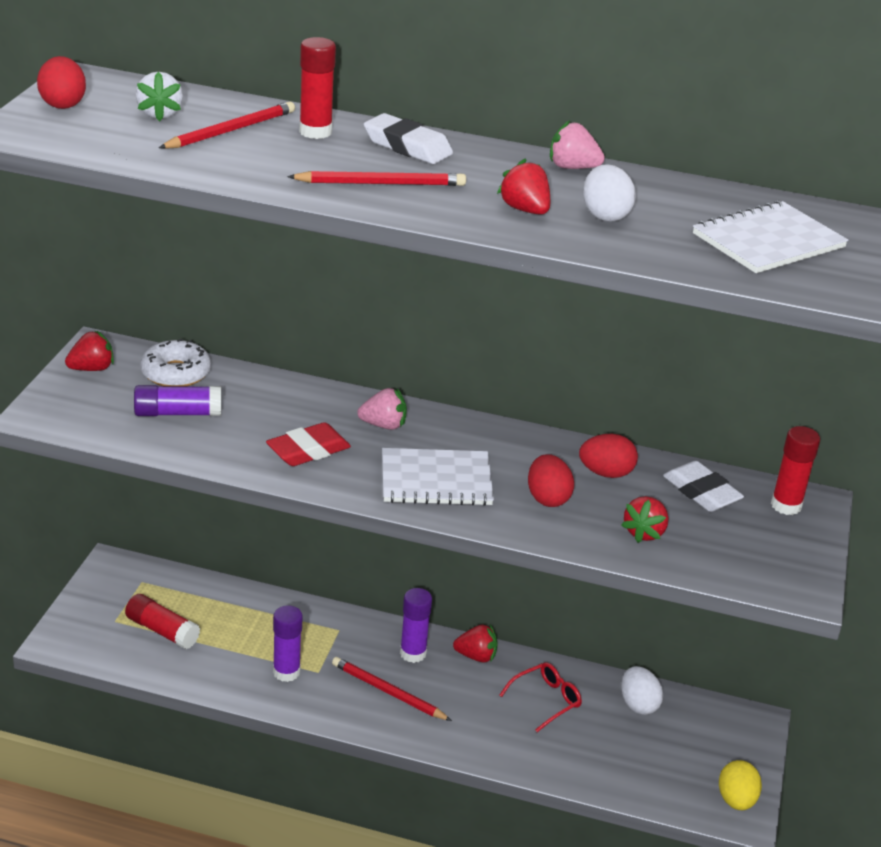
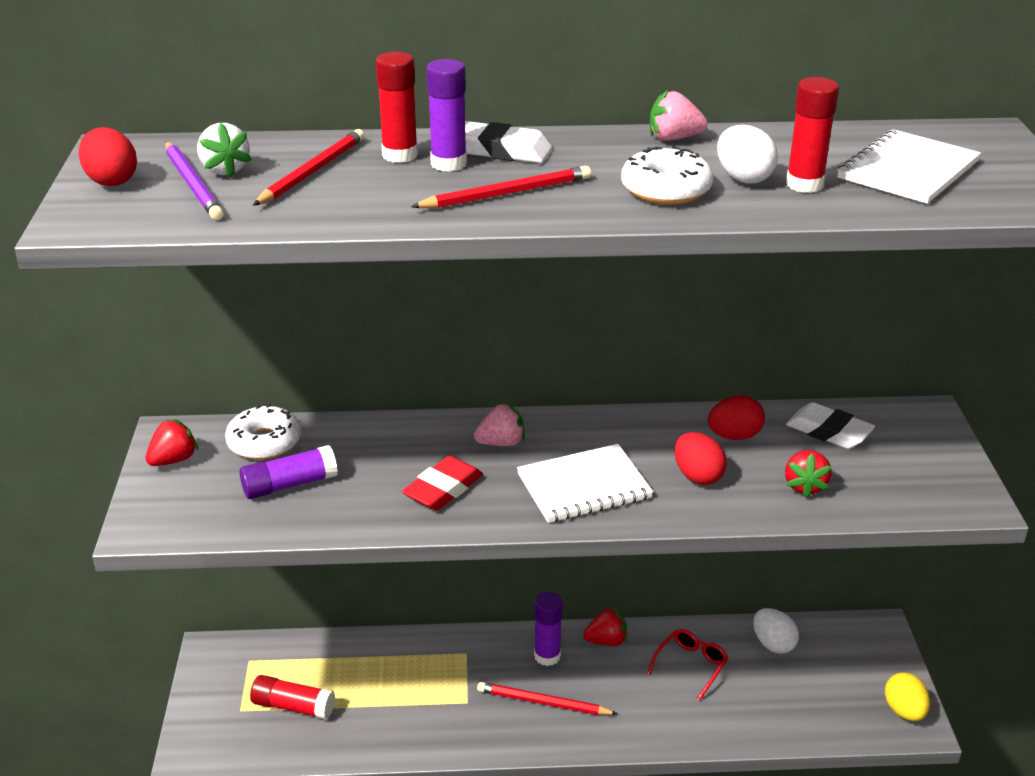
camera: 15 degrees left, 0 degrees up
(125, 120) = (193, 184): none -> purple pencil
(286, 672) = (436, 712): purple glue stick -> purple glue stick (448, 163)
(525, 210) = (666, 189): red strawberry -> white donut
(786, 505) = (908, 424): red glue stick -> red glue stick (804, 184)

